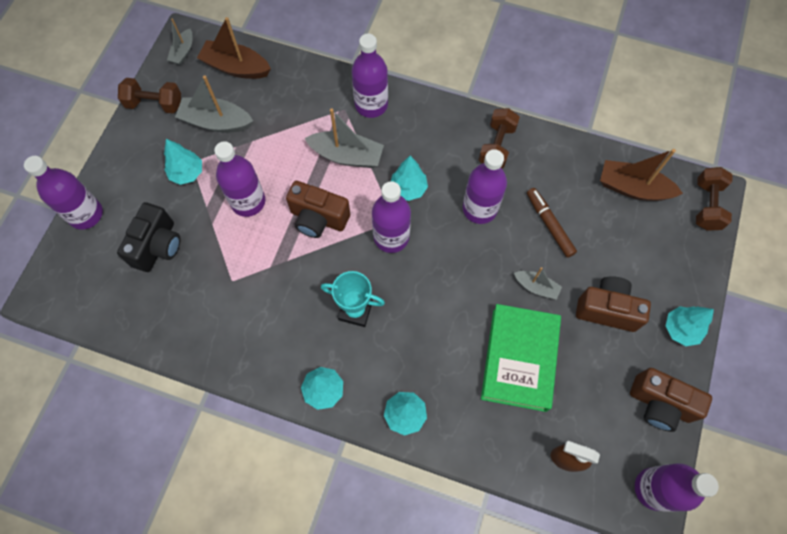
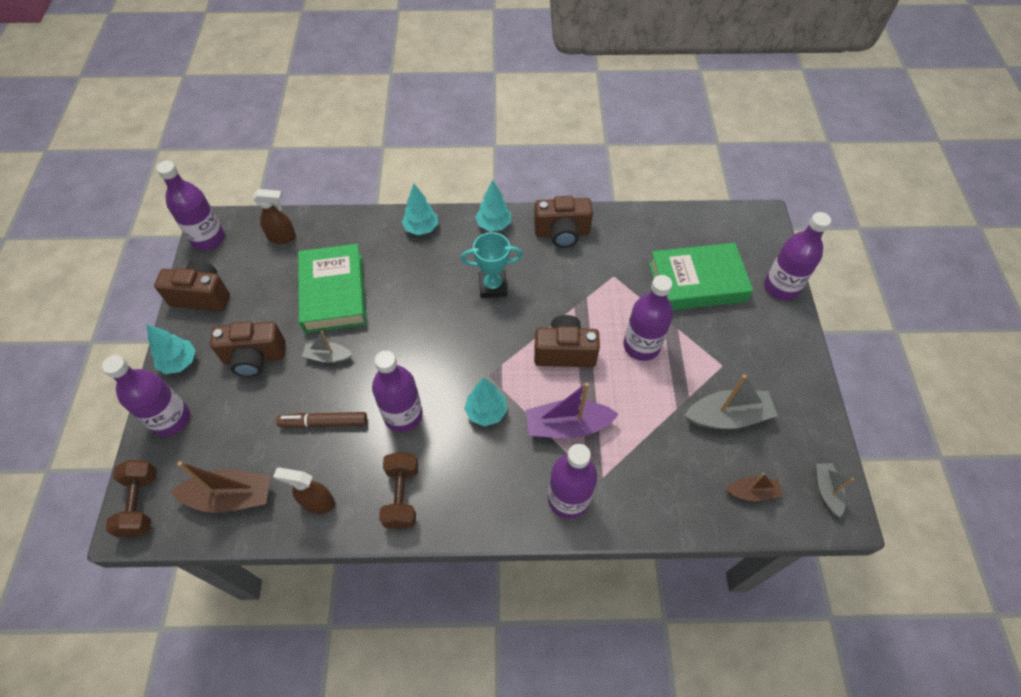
camera: 160 degrees right, 10 degrees down
(154, 104) = (806, 414): brown dumbbell -> none
(158, 246) = (697, 282): black camera -> green book
(187, 173) = (718, 353): turquoise tree -> none
(236, 67) = (752, 492): brown boat -> brown boat, size x0.58
(256, 352) = (562, 233): none -> brown camera
(347, 156) = (567, 426): grey boat -> purple boat
(391, 237) = (485, 358): purple bottle -> purple bottle (171, 419)
(549, 224) = (323, 422): brown marker -> brown marker turned 135 degrees clockwise
(563, 162) = (317, 502): none -> brown spray bottle

